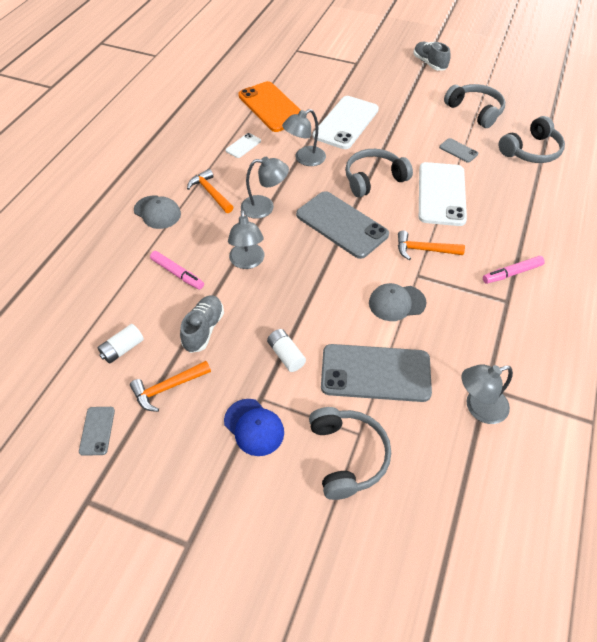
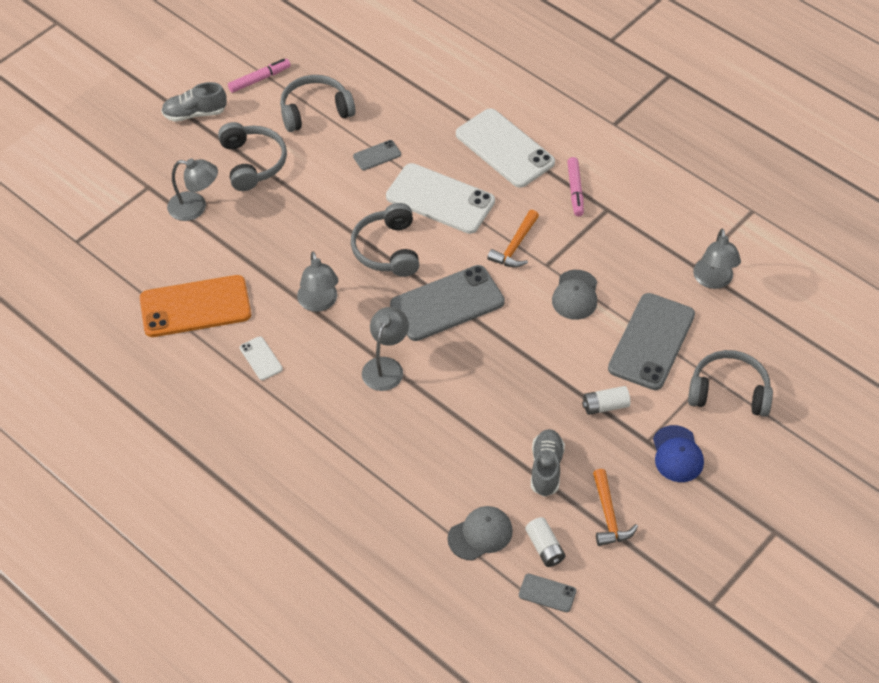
camera: 70 degrees left, 0 degrees up
(97, 430) = (638, 585): grey phone -> grey phone (547, 593)
(157, 212) = (344, 477): grey cap -> grey cap (480, 534)
(177, 273) = (456, 476): pink marker -> pink marker (259, 79)
(204, 329) = (546, 468): grey shoe -> grey shoe turned 60 degrees clockwise
(210, 193) = (335, 414): orange hammer -> none
(247, 262) = (466, 406): grey lamp -> grey lamp (195, 208)
(254, 427) = (677, 454): blue cap -> blue cap turned 105 degrees clockwise
(346, 123) = (271, 240): white phone -> white phone (505, 148)
(531, 151) = (409, 94): grey headphones -> grey headphones (252, 163)

